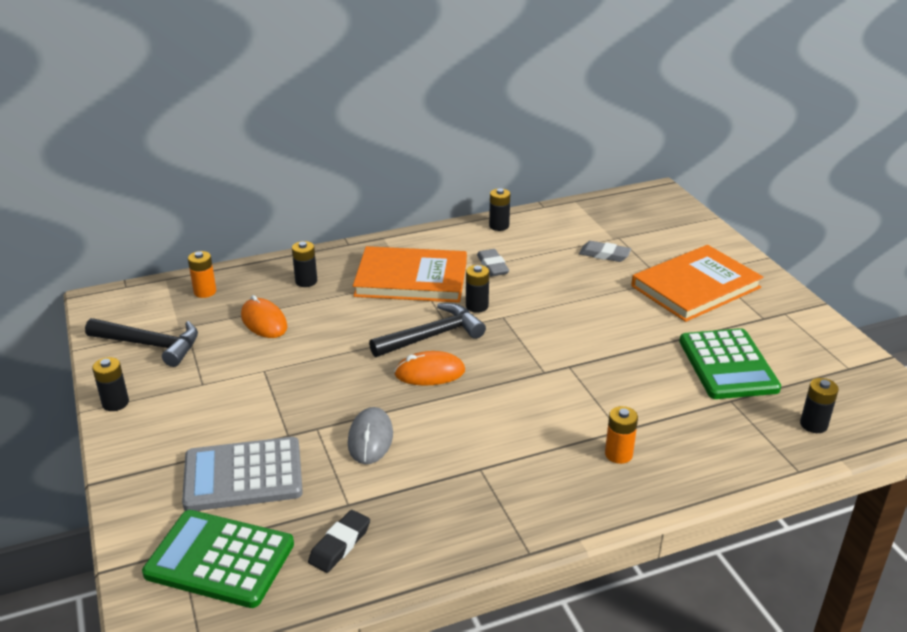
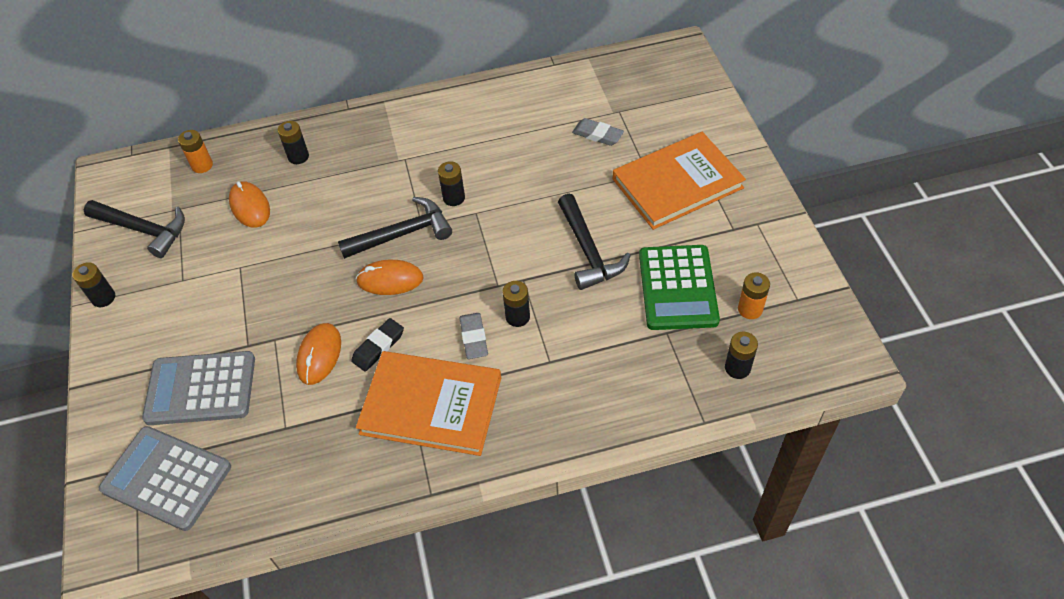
camera: 10 degrees right, 20 degrees up
(220, 559) = (166, 478): green calculator -> grey calculator
(340, 545) = (269, 471): black eraser -> black eraser (378, 347)
(370, 439) = (319, 355): grey mouse -> orange mouse
(411, 279) = (399, 158): orange book -> orange book (431, 405)
(492, 266) = (481, 145): grey eraser -> grey eraser (473, 338)
(499, 226) = (501, 90): black battery -> black battery (517, 317)
(618, 454) = (540, 390): orange battery -> orange battery (750, 309)
(627, 341) = (588, 251): none -> black hammer

